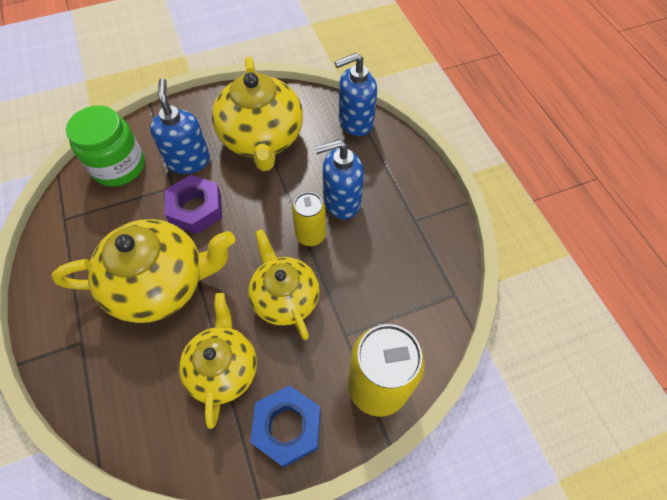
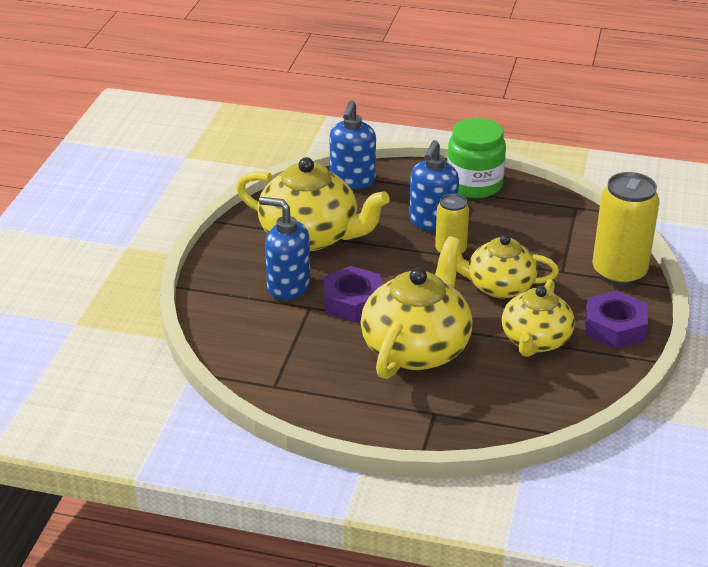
camera: 55 degrees left, 25 degrees down
(119, 166) = (244, 331): green jar -> green jar (474, 185)
(223, 368) = (535, 341): yellow teapot -> yellow teapot turned 105 degrees counterclockwise
(287, 427) = (614, 327): blue nut -> purple nut

